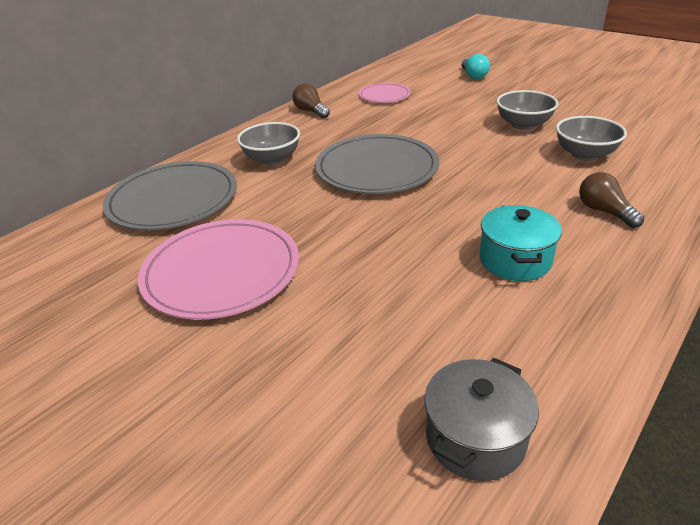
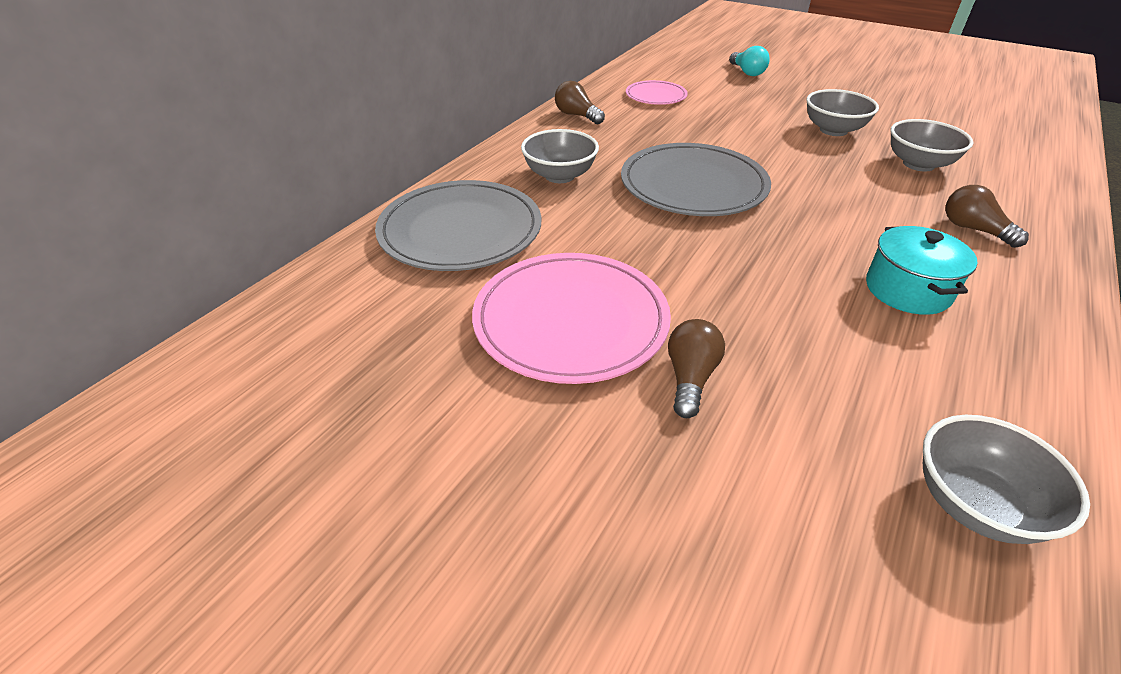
camera: 10 degrees left, 5 degrees up
(292, 321) = (690, 378): none -> brown light bulb
(475, 438) = (974, 504): grey pot -> grey bowl

